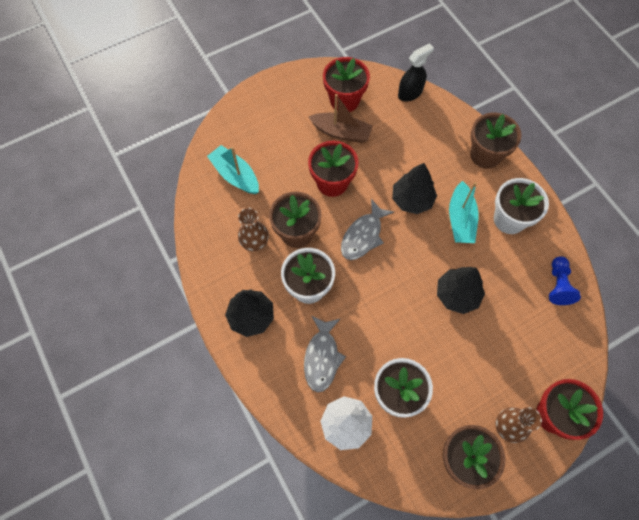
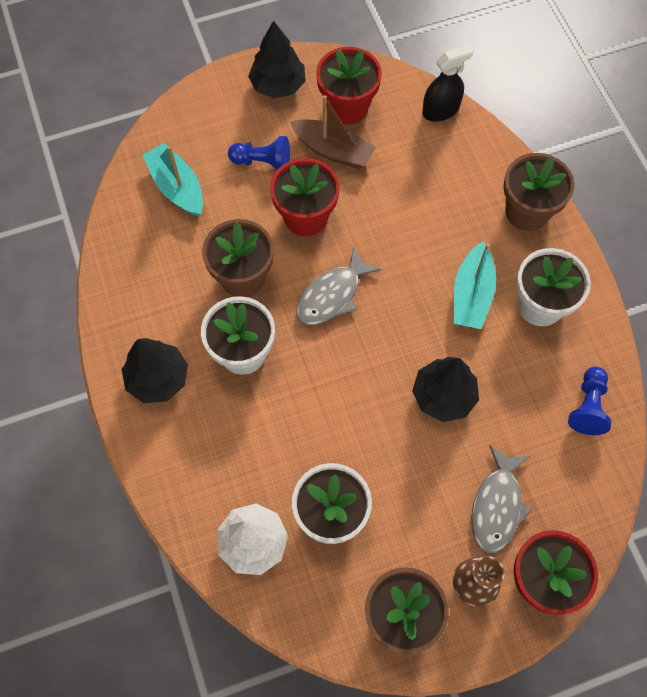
camera: 10 degrees right, 0 degrees up
(255, 242) = (183, 281): brown vase -> none
(293, 148) = (263, 162): none -> blue pawn
(322, 357) = (240, 449): grey fish -> grey fish (497, 506)
(412, 200) = (410, 257): black tree -> black tree (278, 85)

